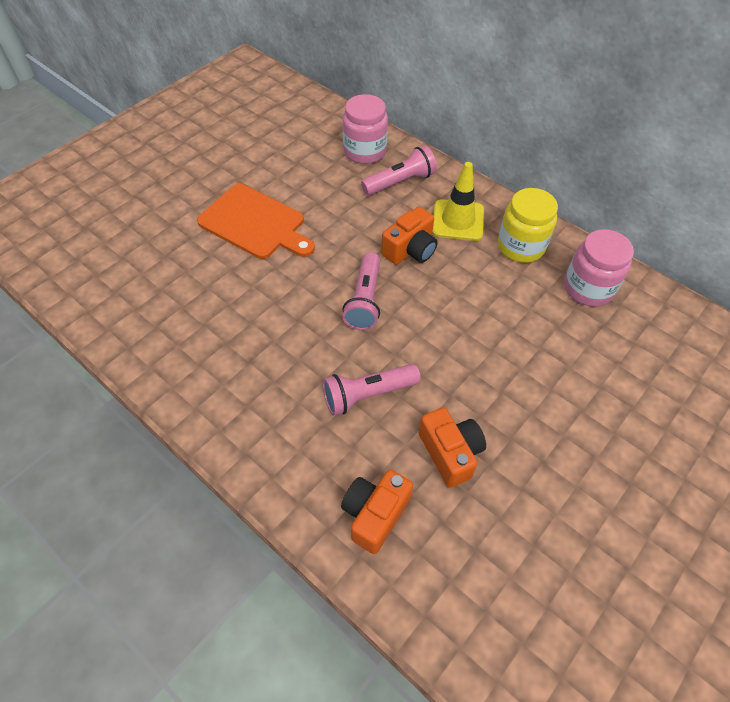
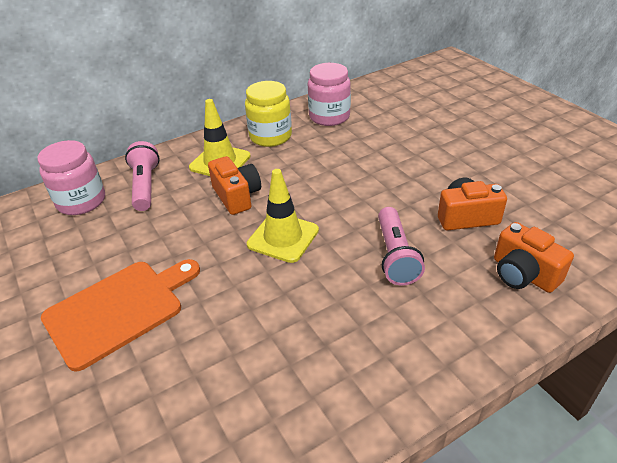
camera: 70 degrees left, 15 degrees down
(365, 300) = (283, 237): pink flashlight -> yellow traffic cone

